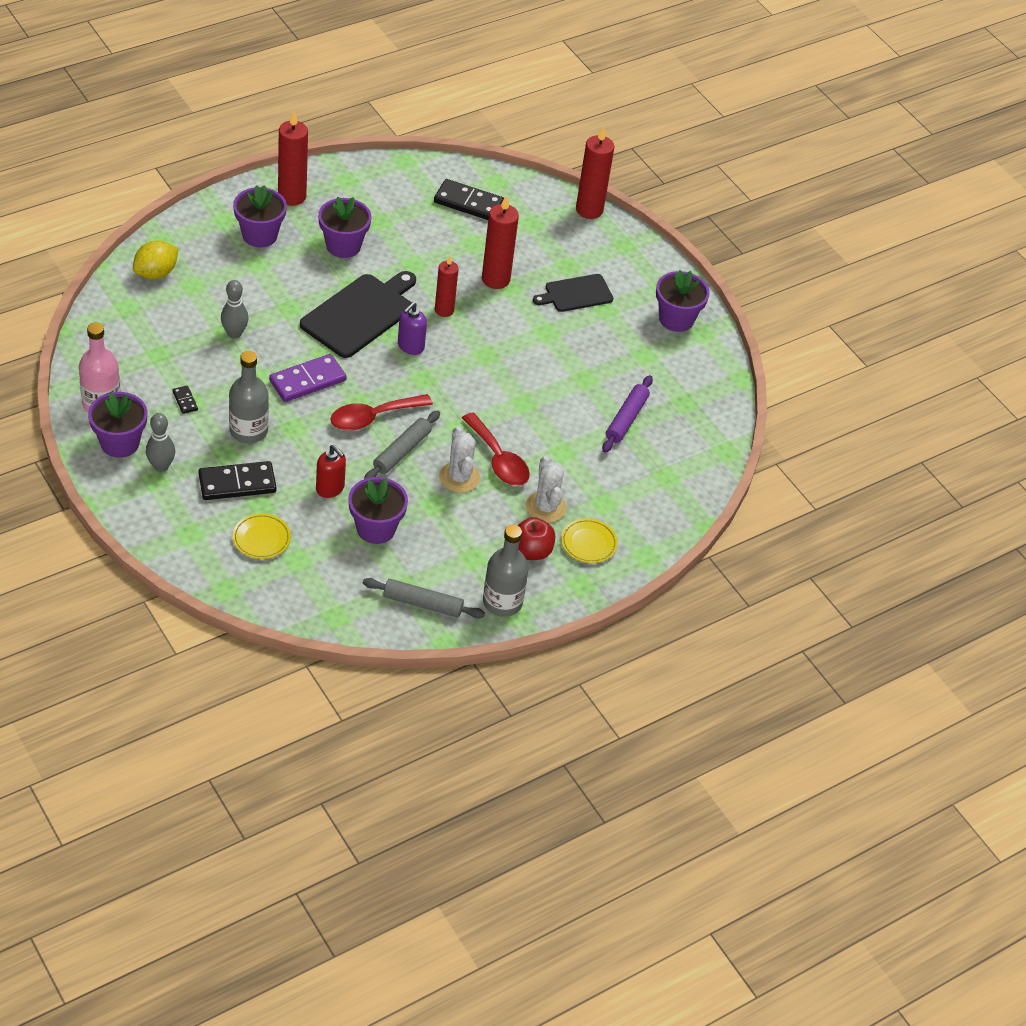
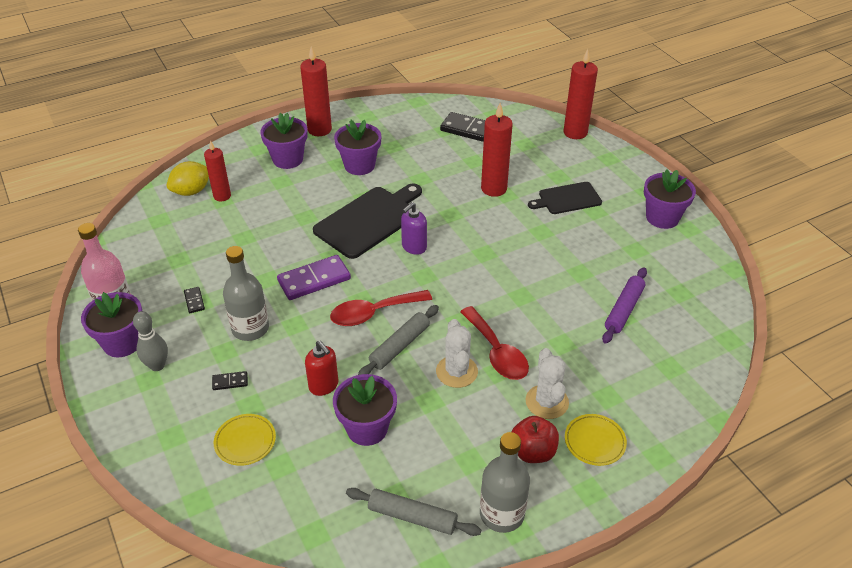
camera: 10 degrees right, 5 degrees down
(234, 333) = (252, 239): grey bowling pin -> none
(237, 483) = (230, 382): black domino -> black domino, size x0.46
(444, 310) = (446, 215): red candle -> red candle (222, 196)

